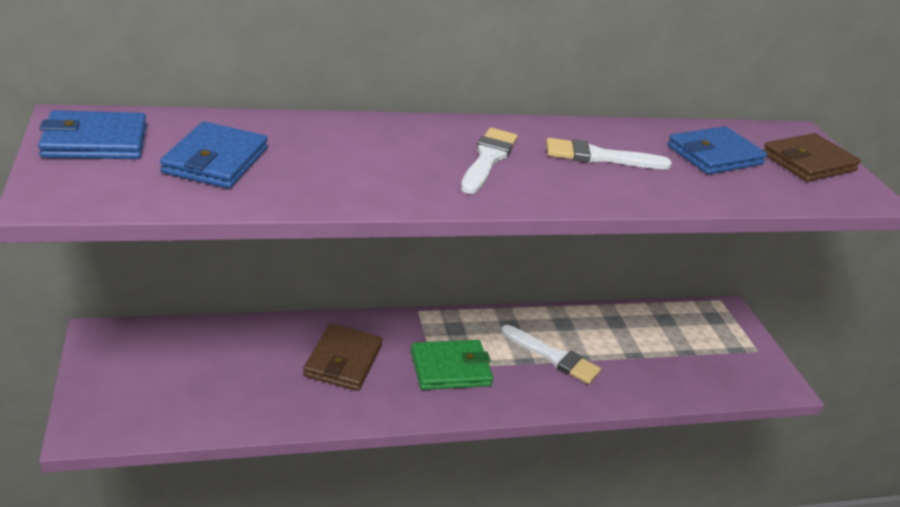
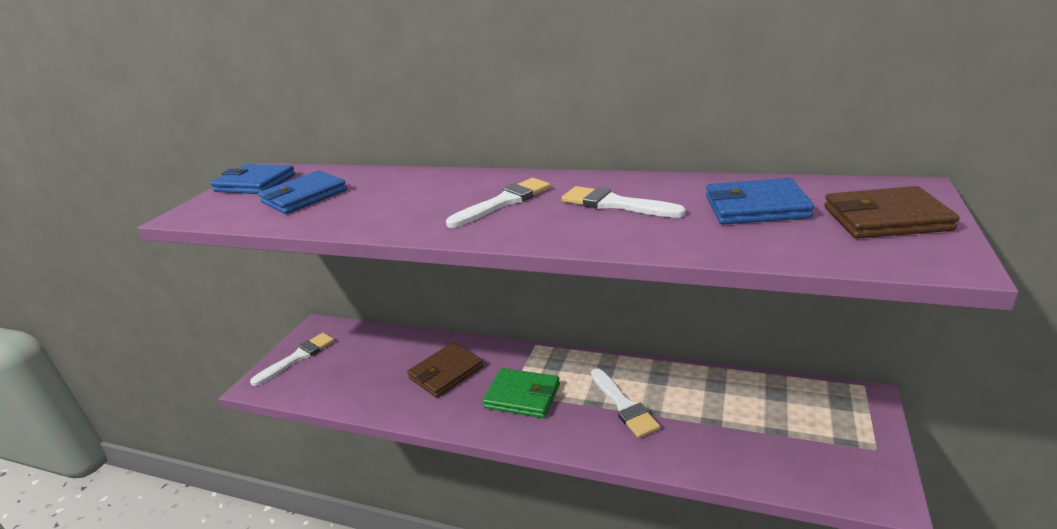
camera: 40 degrees right, 5 degrees down
(115, 381) = (298, 357): none -> white brush

